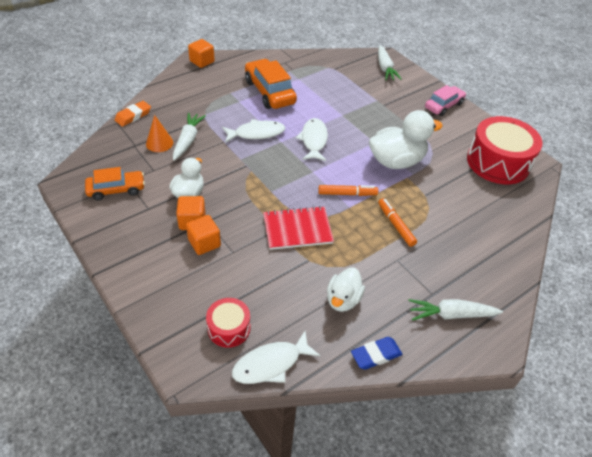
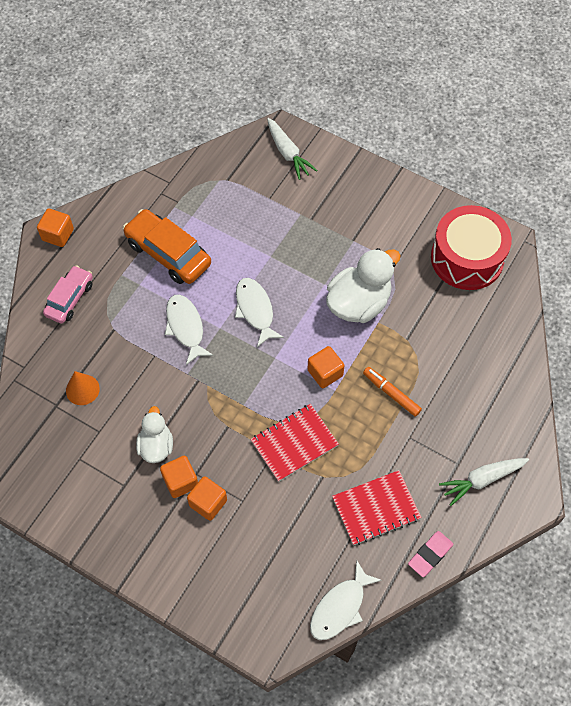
camera: 20 degrees left, 15 degrees up
(116, 190) = (74, 476): orange car -> none
(133, 116) = (27, 361): orange eraser -> none
(188, 140) = (113, 371): white carrot -> none
(229, 328) = (283, 588): red drum -> none
(256, 133) = (186, 327): white fish -> white fish turned 75 degrees counterclockwise
(343, 299) = (376, 508): white duck -> red notebook
(347, 194) = (325, 373): orange marker -> orange cube
(376, 355) = (430, 555): blue eraser -> pink eraser
(444, 106) = (380, 191): pink car -> pink car (70, 299)

